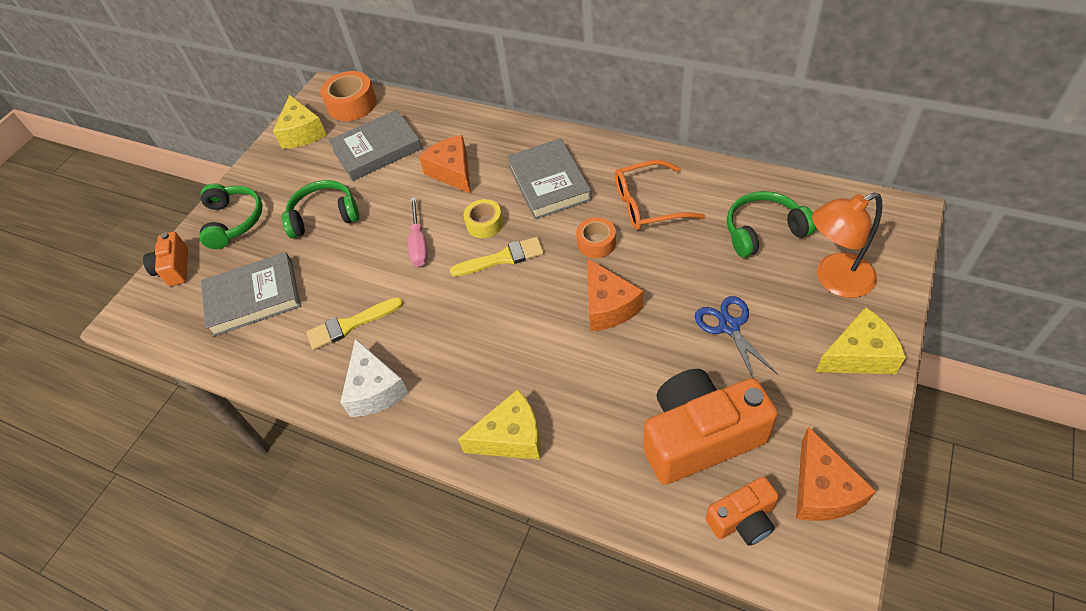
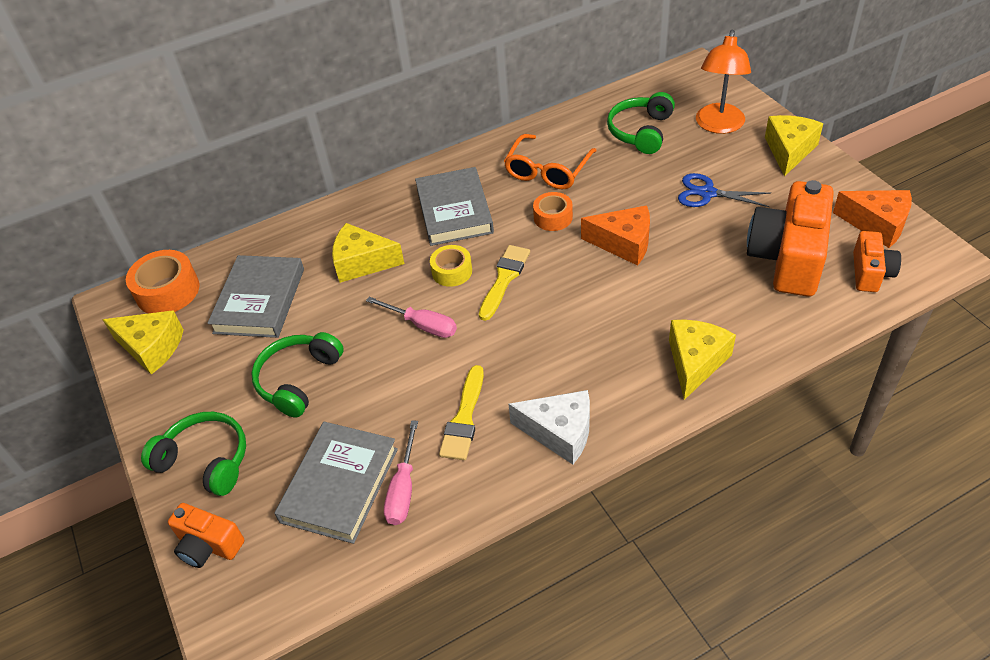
camera: 55 degrees left, 5 degrees down
(270, 332) = (403, 489): none -> pink screwdriver
(452, 172) = (362, 262): orange cheese -> yellow cheese
(549, 182) = (454, 211): grey book -> grey book turned 60 degrees clockwise

